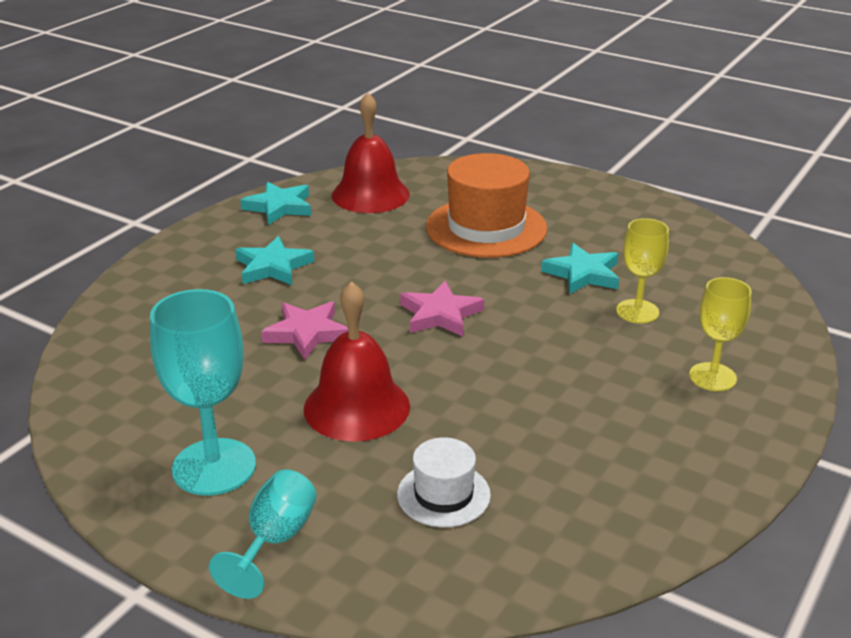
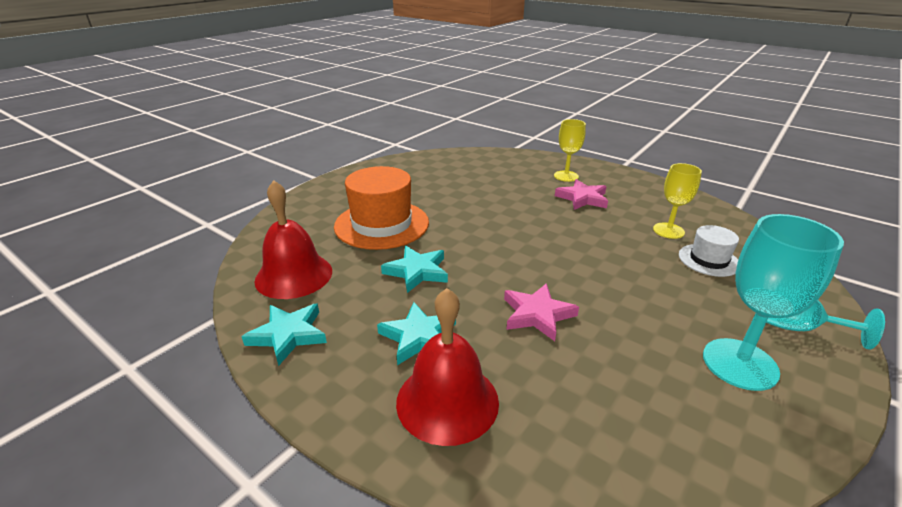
camera: 85 degrees left, 0 degrees up
(356, 407) = (632, 290): red bell -> red bell (447, 401)
(440, 314) = (506, 250): pink star -> pink star (582, 198)
(583, 274) = (456, 197): turquoise star -> turquoise star (417, 271)
(637, 311) = (502, 186): yellow goblet -> yellow goblet (668, 231)

